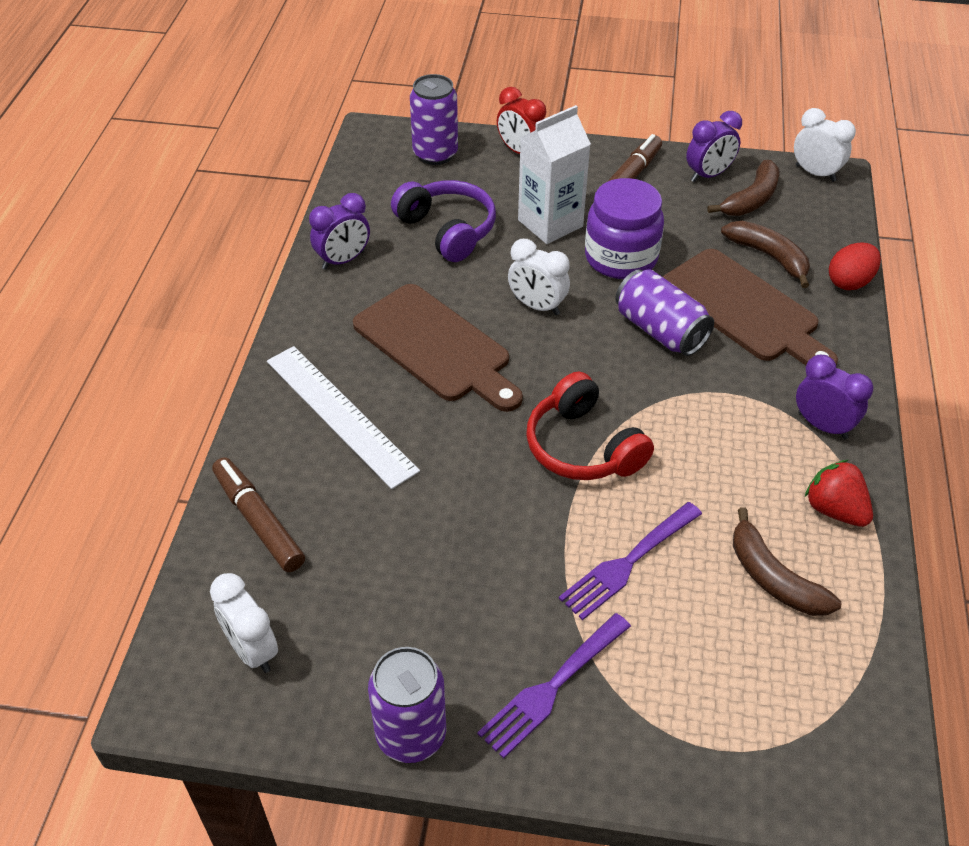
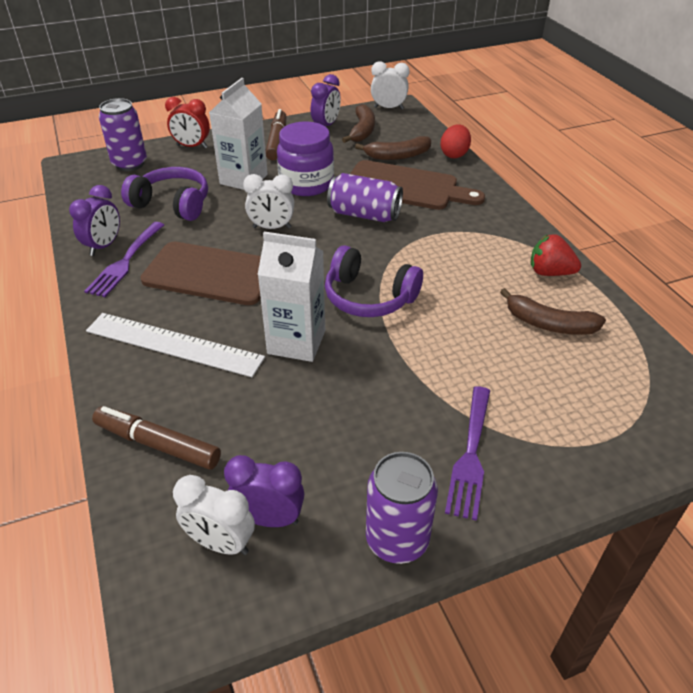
camera: 30 degrees left, 5 degrees down
(464, 468) = (296, 342): none -> white carton
(582, 447) = (369, 297): red headphones -> purple headphones
(628, 562) = (455, 353): purple fork -> purple fork (125, 261)
(769, 257) = (397, 156): brown banana -> brown banana turned 150 degrees clockwise
(822, 426) = (504, 231): purple clock -> purple clock (269, 519)

